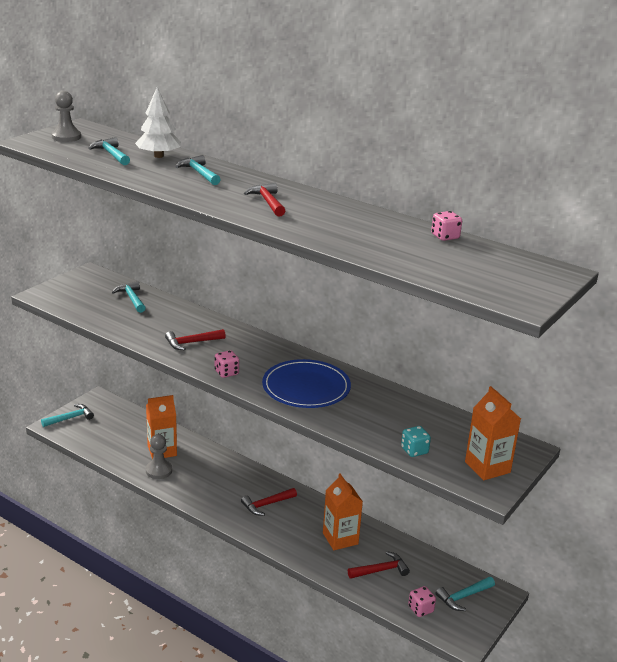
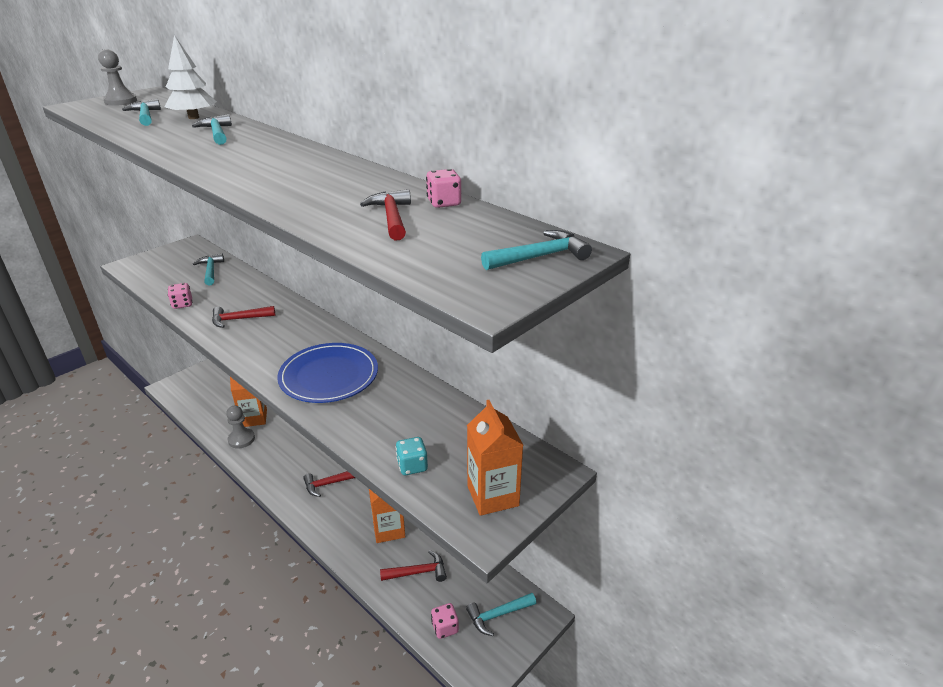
camera: 10 degrees right, 5 degrees up
(70, 418) = (187, 380): turquoise hammer -> turquoise hammer (540, 257)
(226, 373) = (253, 355): pink dice -> pink dice (182, 304)
(267, 202) = (261, 162): red hammer -> red hammer (391, 217)

